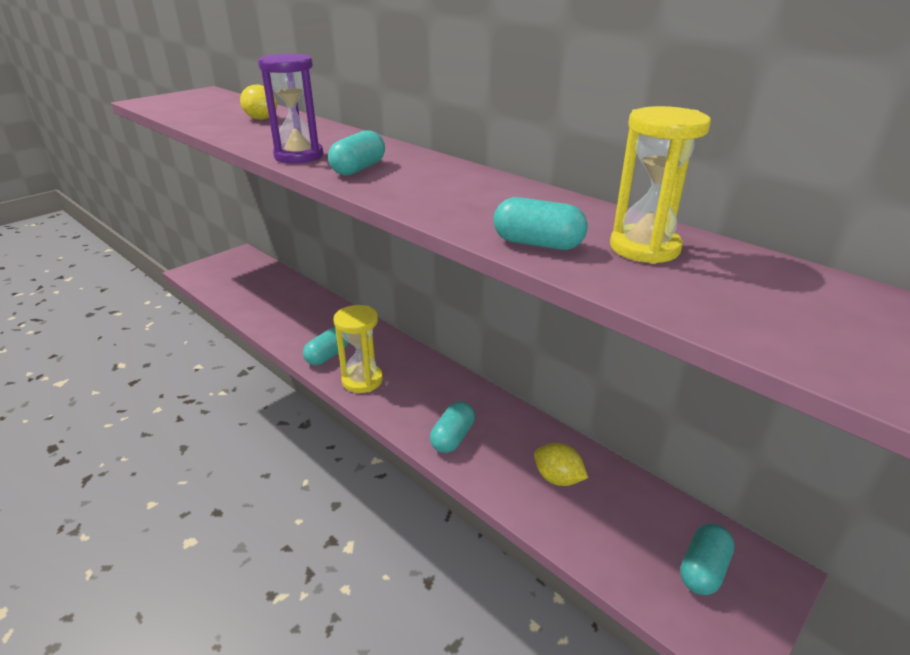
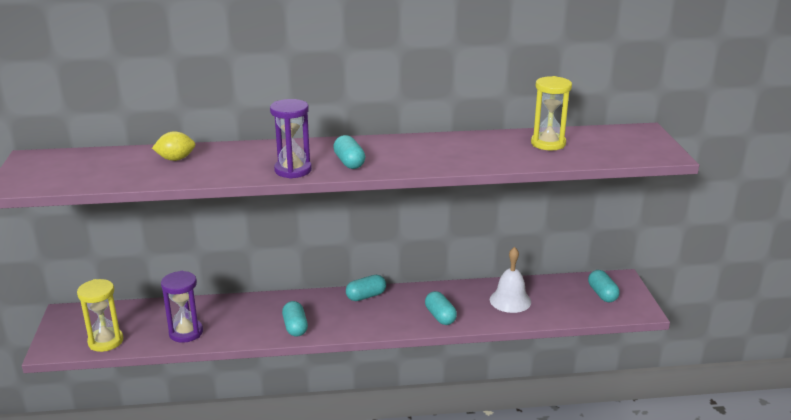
camera: 50 degrees left, 5 degrees down
(263, 309) = (186, 332): none -> purple hourglass
(362, 380) = (343, 324): yellow hourglass -> yellow hourglass (105, 341)
(538, 244) = (515, 159): turquoise capsule -> turquoise capsule (366, 296)
(558, 478) = (510, 300): yellow lemon -> white bell

